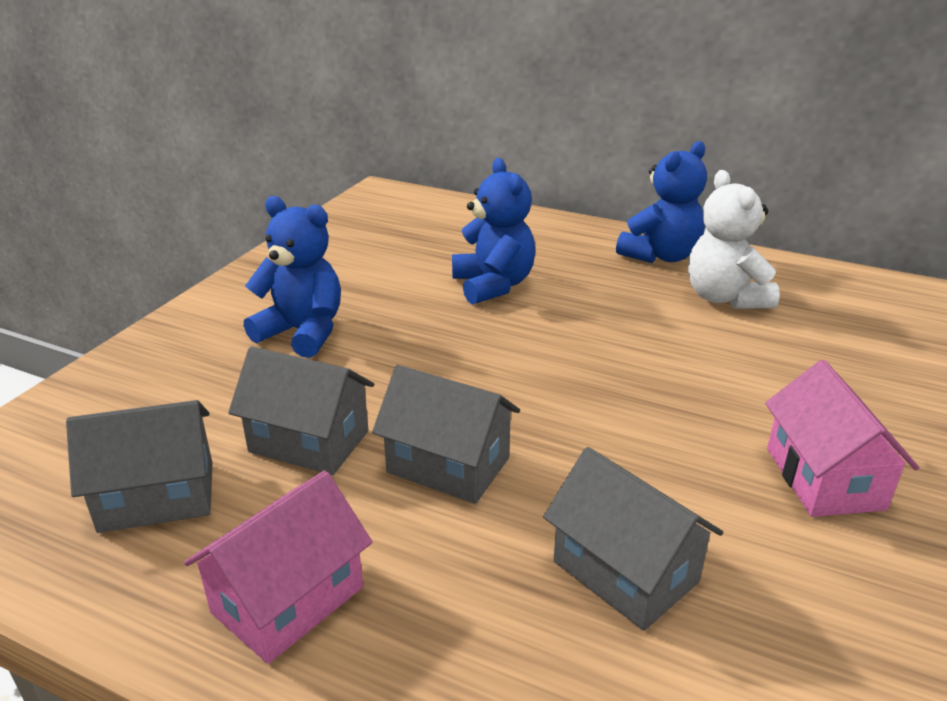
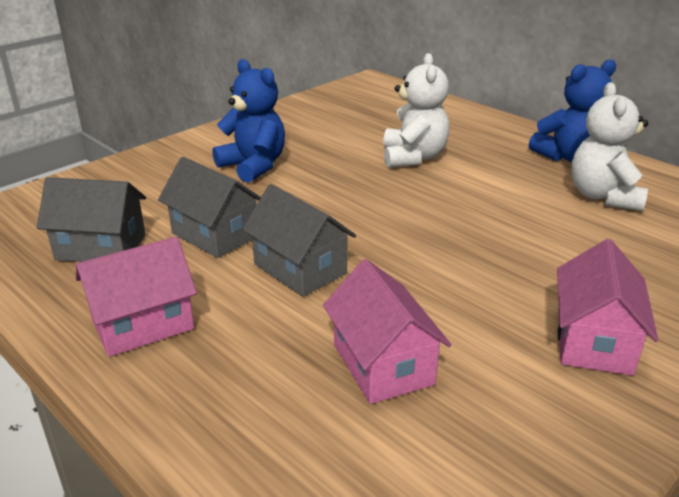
camera: 20 degrees right, 0 degrees up
(493, 285) = (413, 157): blue teddy bear -> white teddy bear
(625, 572) = (382, 364): grey house -> pink house

